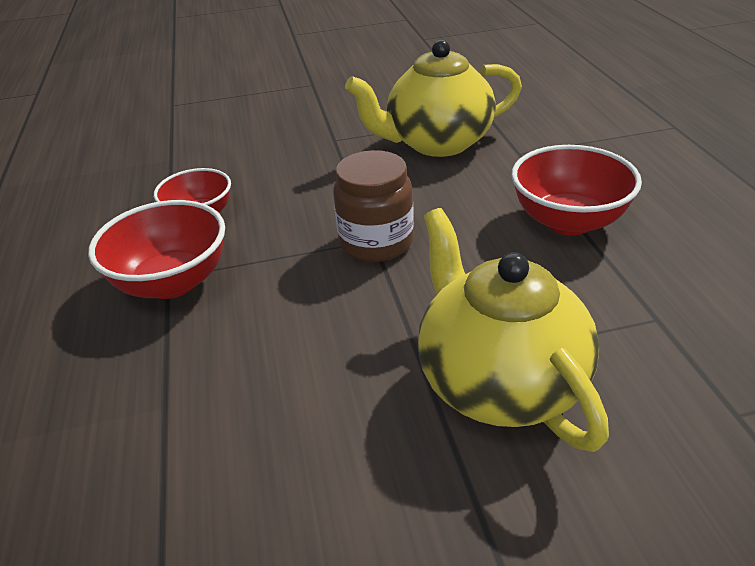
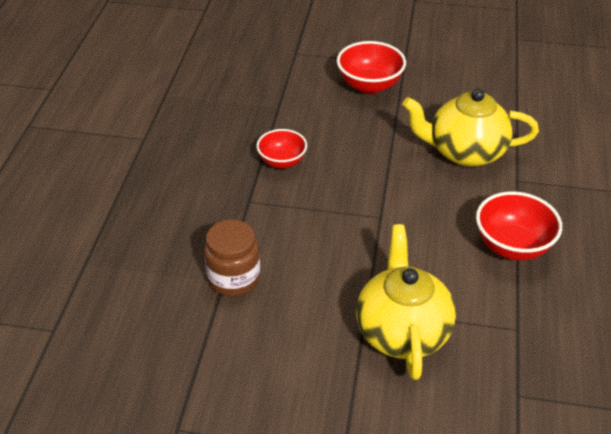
camera: 20 degrees right, 5 degrees up
(172, 282) = (250, 206): red bowl -> red bowl (369, 85)
(376, 242) = (381, 219): brown jar -> brown jar (234, 278)

